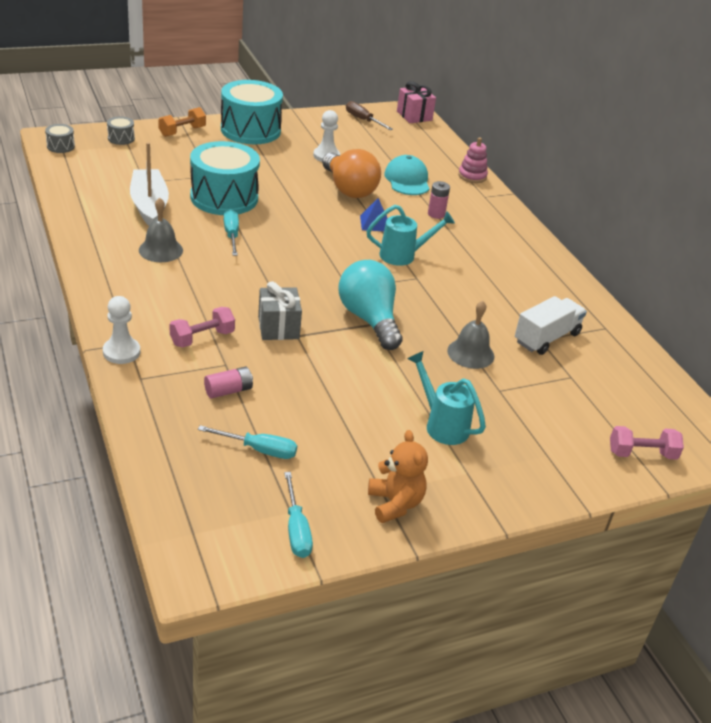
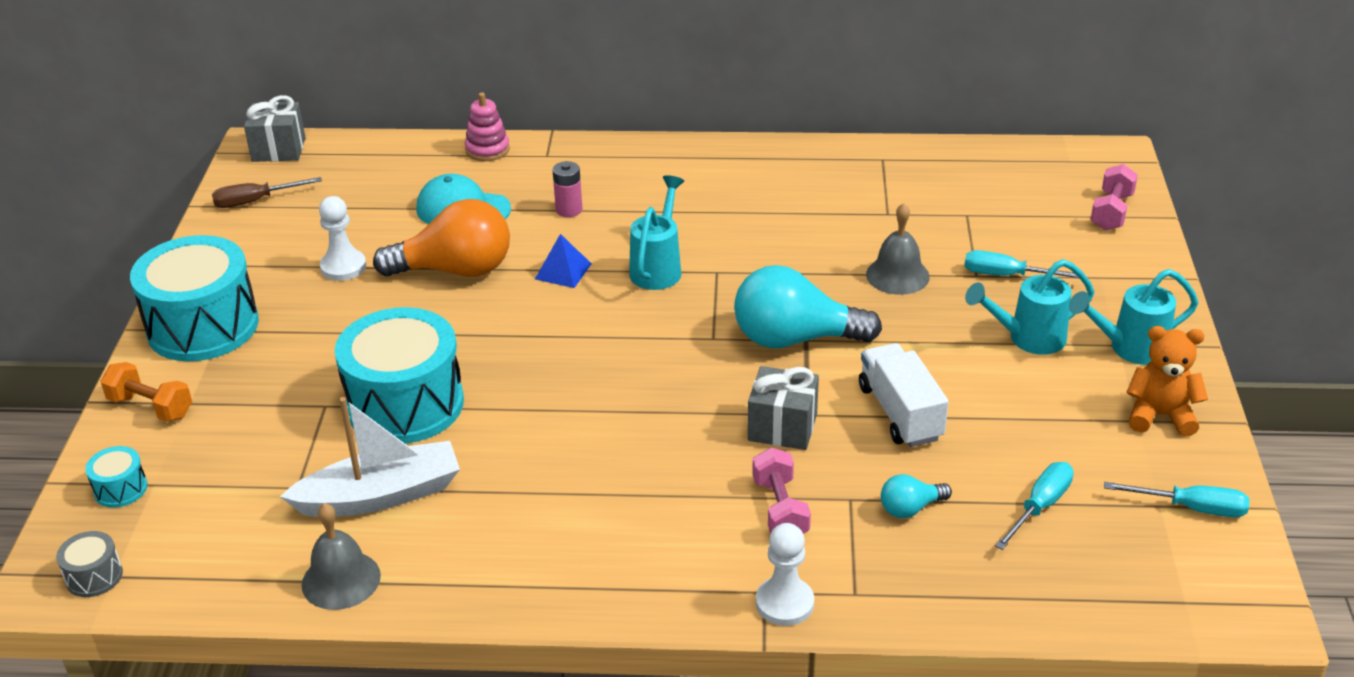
camera: 60 degrees left, 0 degrees up
(121, 138) = (120, 489): grey drum -> turquoise drum
(149, 205) = (380, 496): white boat -> white boat turned 150 degrees clockwise
(160, 250) = (525, 508): grey bell -> grey bell (341, 580)
(182, 132) = (151, 407): orange dumbbell -> orange dumbbell turned 45 degrees counterclockwise
(228, 391) = (910, 508): pink battery -> turquoise light bulb
(231, 235) = (521, 420): turquoise screwdriver -> turquoise screwdriver (1007, 275)
(414, 116) = (278, 149): pink gift -> grey gift
(466, 479) = (1129, 349): none -> turquoise watering can
(547, 338) = (887, 207): white truck -> white truck (900, 413)

